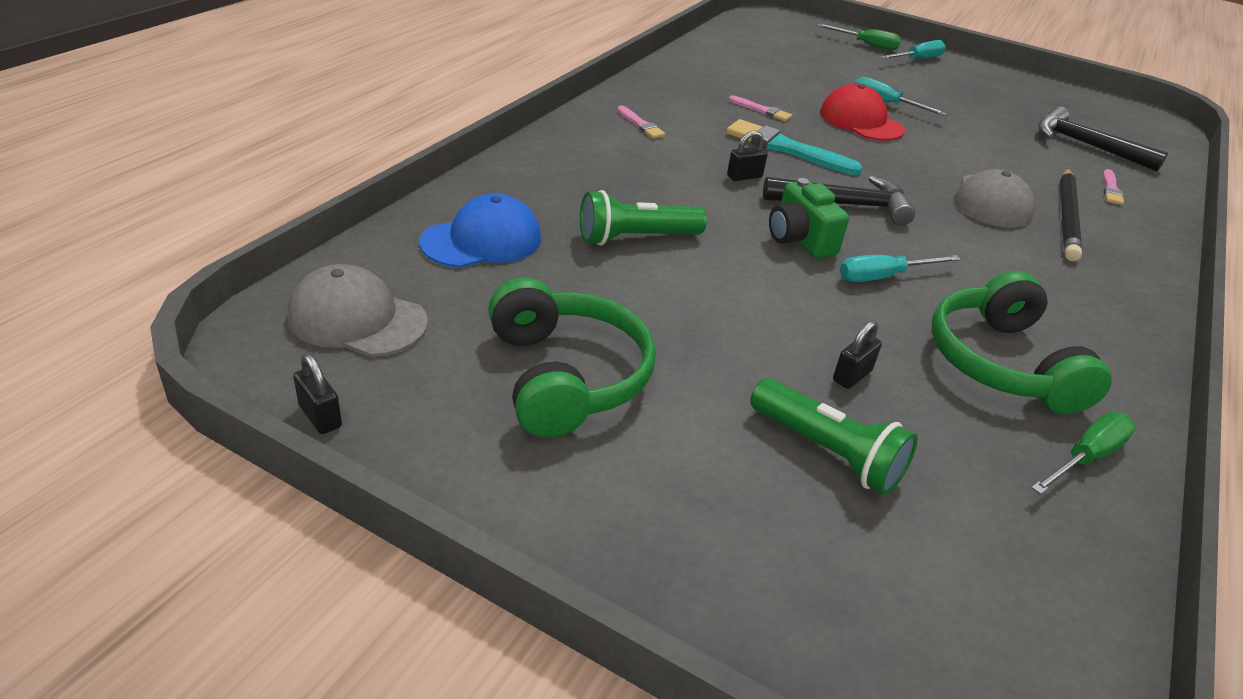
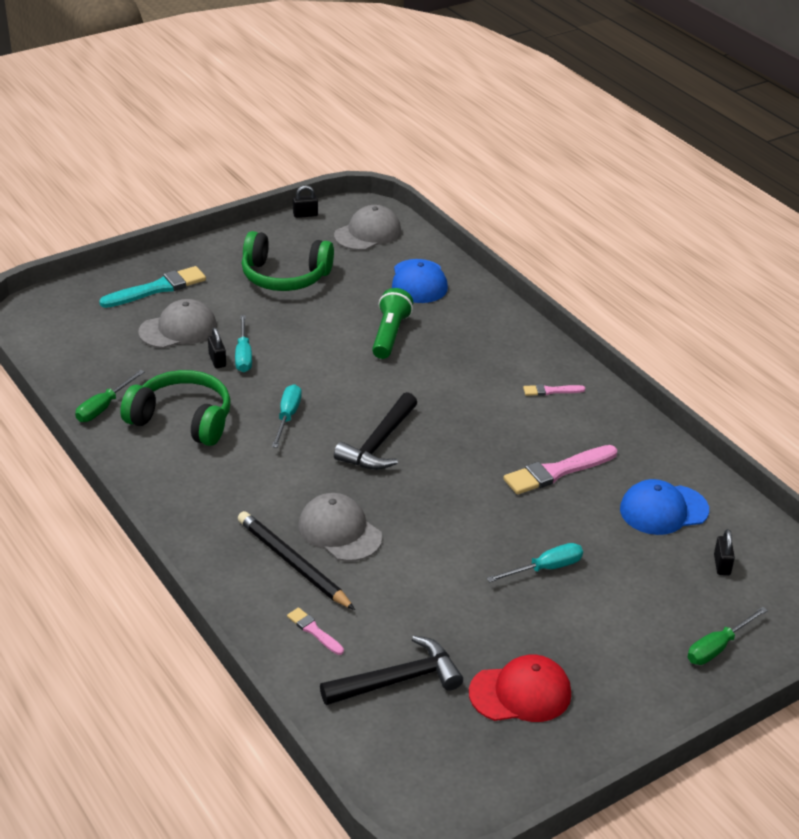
camera: 120 degrees right, 0 degrees up
(744, 176) = (444, 411): black padlock -> black padlock (722, 565)
(751, 66) = (663, 510): none -> blue cap
(761, 110) = (557, 471): pink brush -> pink brush, size x1.91
(786, 148) = (479, 454): turquoise brush -> turquoise brush (157, 288)
(800, 240) = (349, 400): green camera -> none
(828, 452) = (178, 329): green flashlight -> grey cap
(861, 121) = (513, 528): red cap -> red cap (520, 693)
(917, 59) = (662, 673): turquoise screwdriver -> turquoise screwdriver (243, 355)
(1086, 458) = (104, 407): green screwdriver -> green screwdriver turned 45 degrees clockwise

